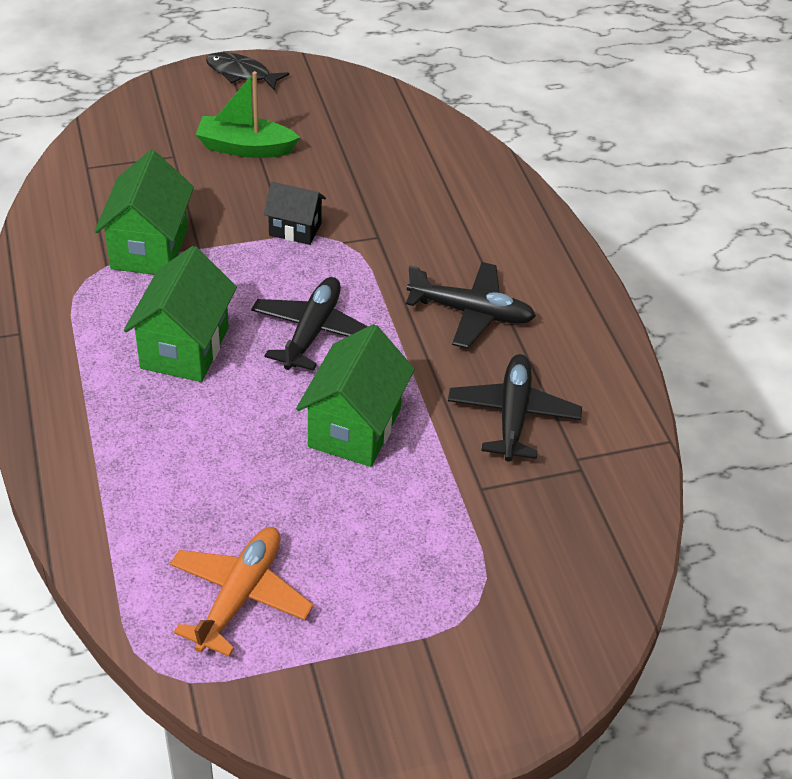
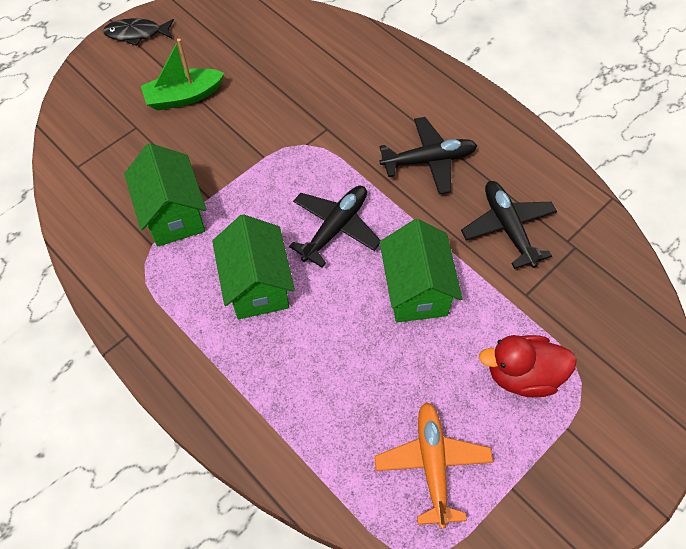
camera: 25 degrees left, 15 degrees up
(295, 229) = (266, 149): black house -> none
(312, 331) = (336, 228): black plane -> black plane turned 45 degrees clockwise
(412, 562) = (522, 375): none -> red duck

